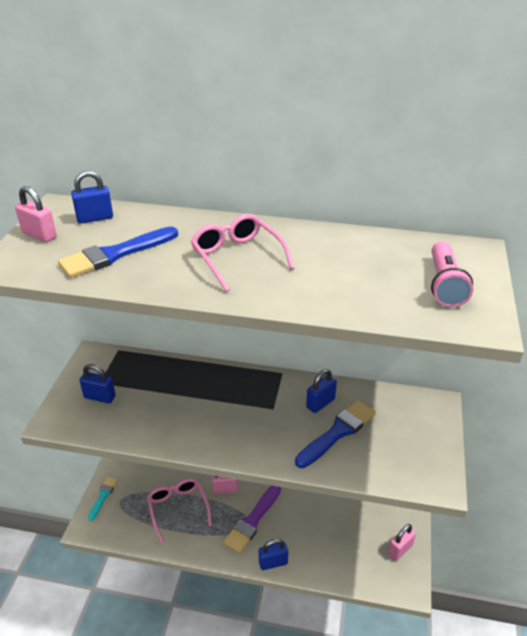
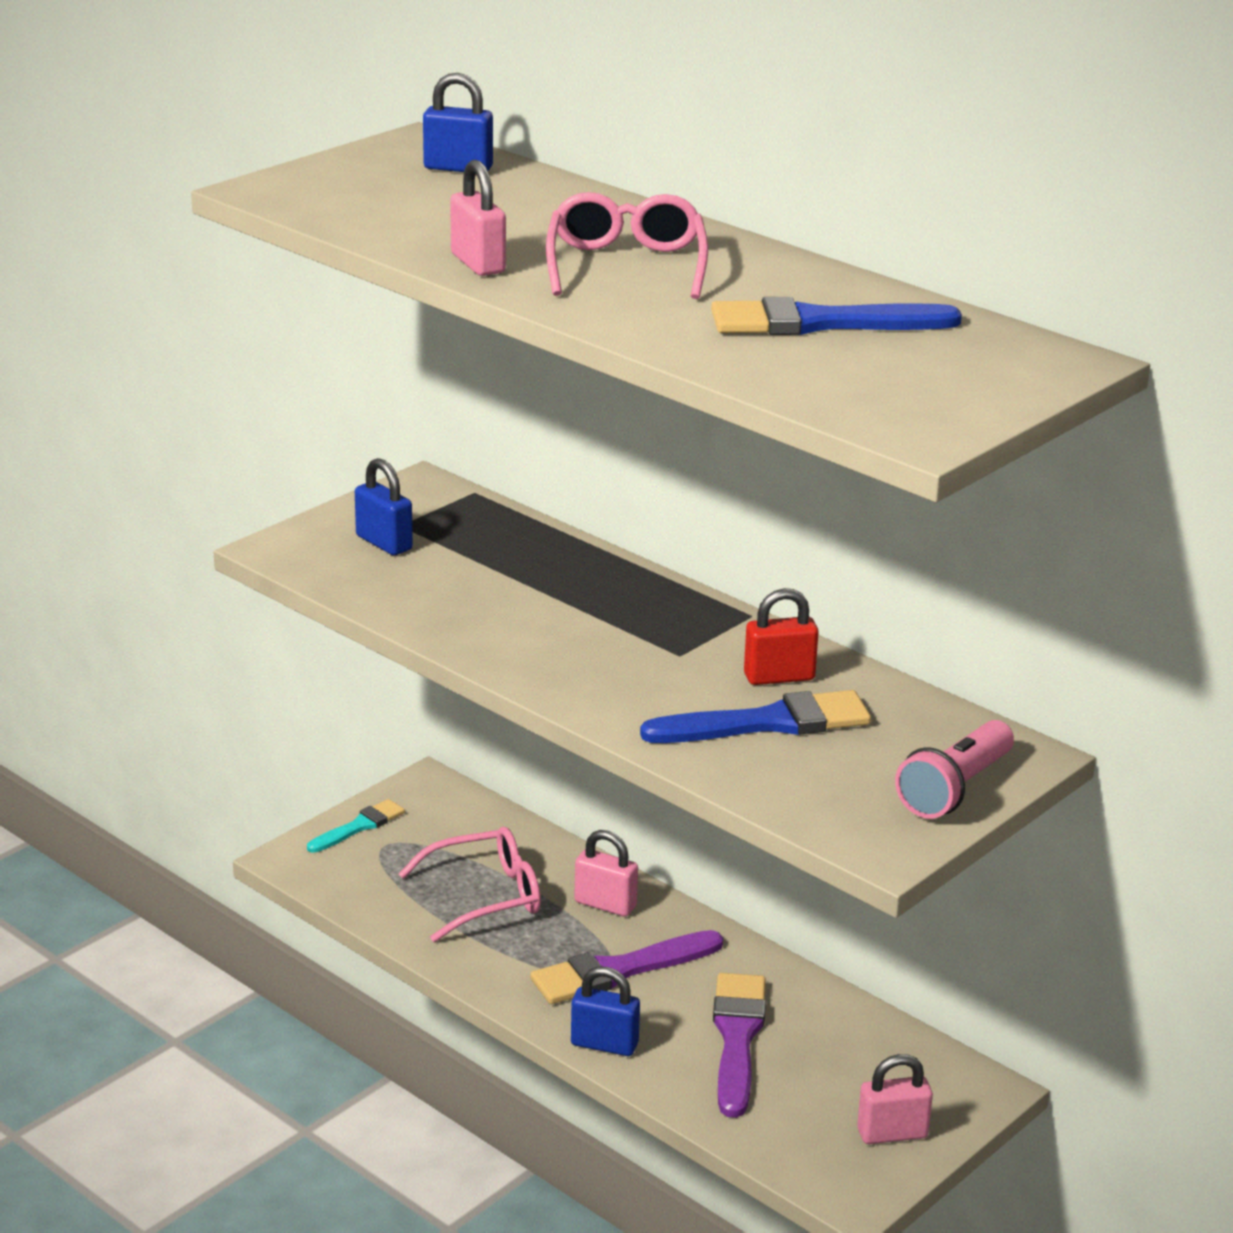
camera: 30 degrees right, 10 degrees down
(39, 235) = (350, 168): pink padlock -> pink padlock (478, 264)
(115, 254) = (439, 216): blue brush -> blue brush (820, 323)
(178, 508) = (487, 896): pink glasses -> pink glasses turned 60 degrees clockwise
(317, 532) = (737, 1038): none -> purple brush
(320, 403) = (779, 677): blue padlock -> red padlock
(444, 285) = (931, 380): pink flashlight -> pink flashlight (955, 789)

